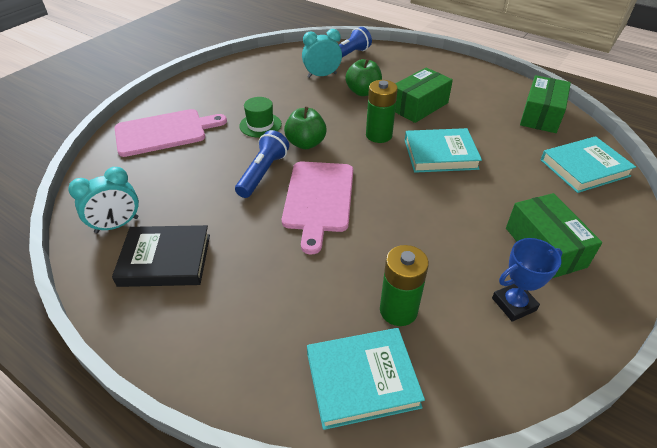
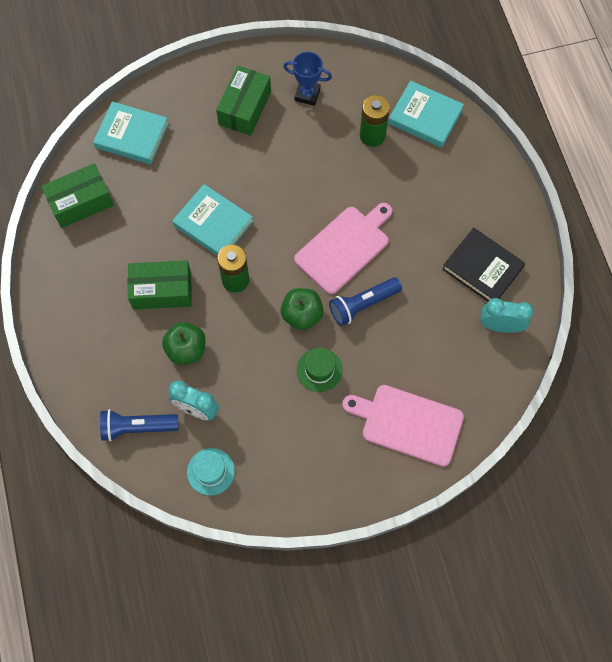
camera: 140 degrees left, 25 degrees up
(282, 61) = (210, 471): none -> turquoise hat

